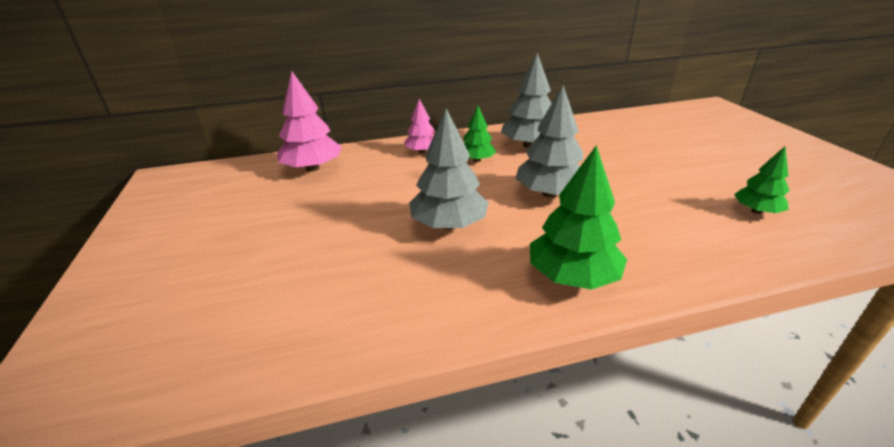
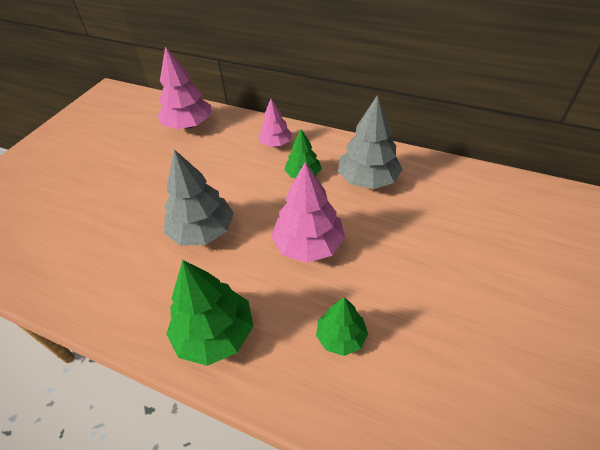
camera: 40 degrees right, 15 degrees up
(549, 193) = (308, 245): grey tree -> pink tree
(756, 211) = (466, 388): green tree -> green tree (341, 337)

